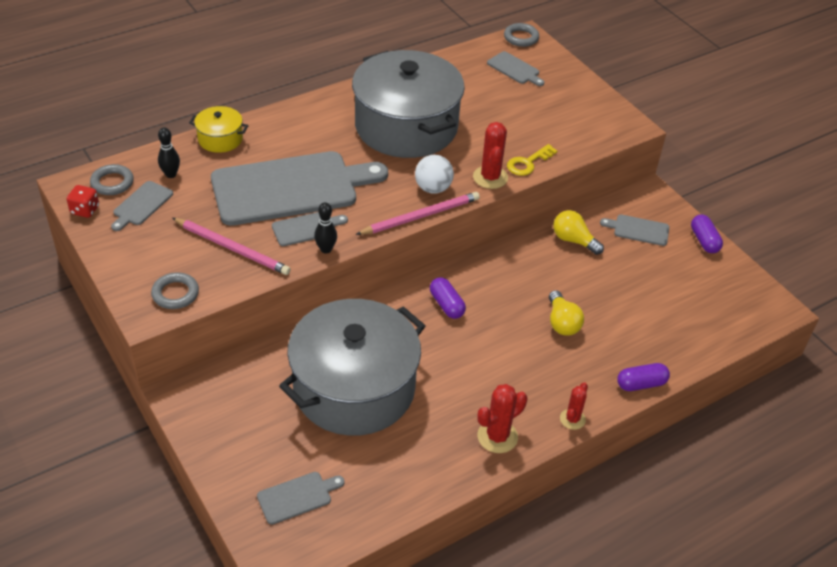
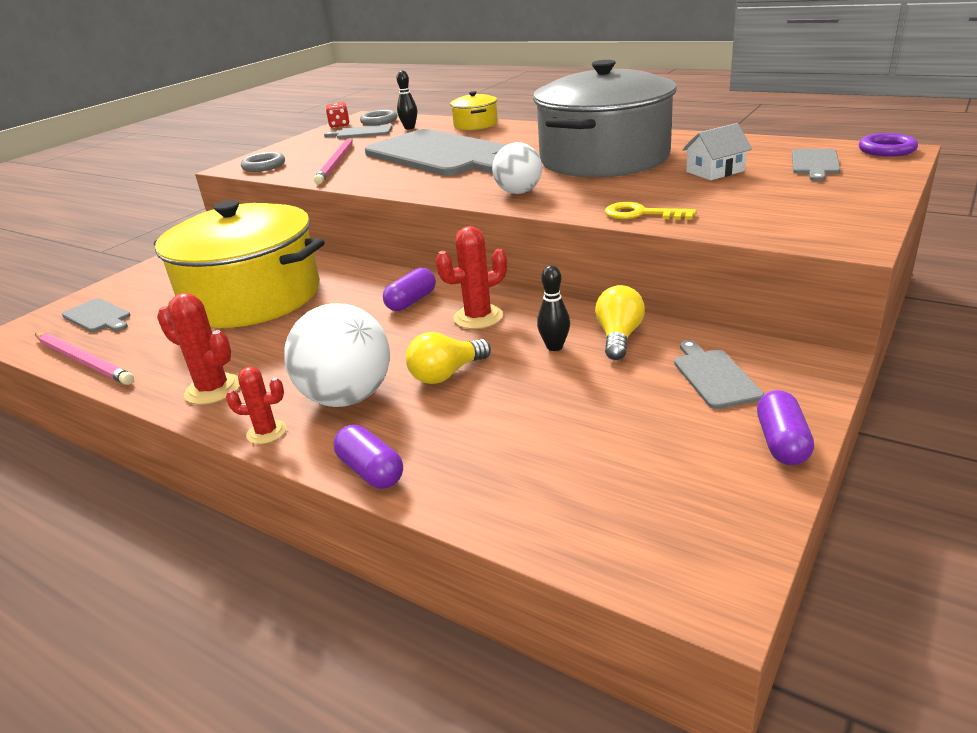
camera: 70 degrees right, 15 degrees down
(306, 228) = (390, 173): grey cutting board -> none
(326, 249) = (367, 185): black bowling pin -> black bowling pin (554, 347)
(354, 388) = (252, 297): grey pot -> yellow pot
(421, 216) = (464, 200): pink pencil -> pink pencil (83, 361)
(486, 104) = (715, 171): none -> white house
(490, 177) = (580, 206): red cactus -> red cactus (478, 317)
(521, 38) = (886, 150): grey ring -> purple ring
(557, 373) = (347, 397): none -> white ball
(704, 241) = (781, 443): purple capsule -> purple capsule turned 45 degrees counterclockwise

